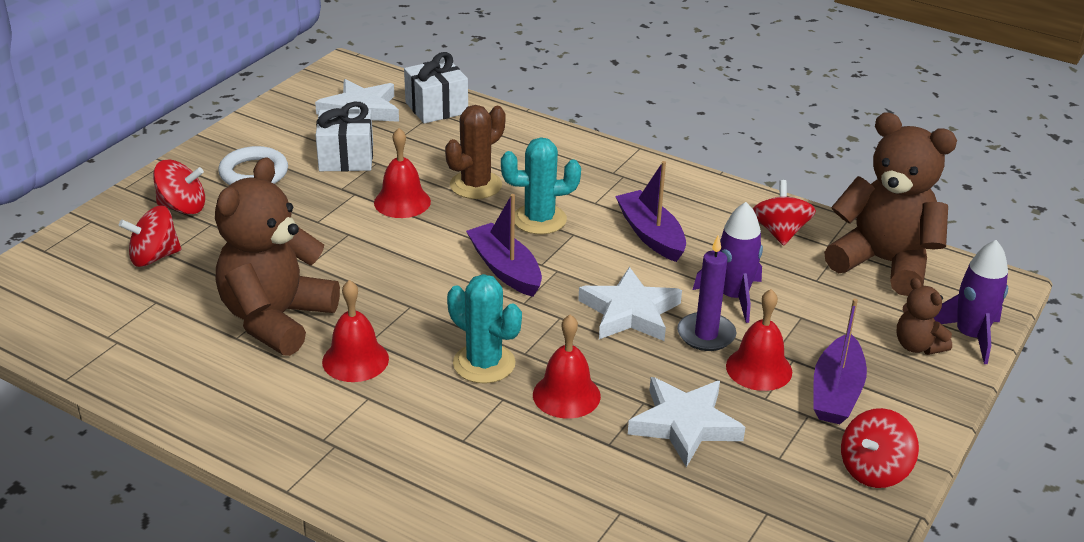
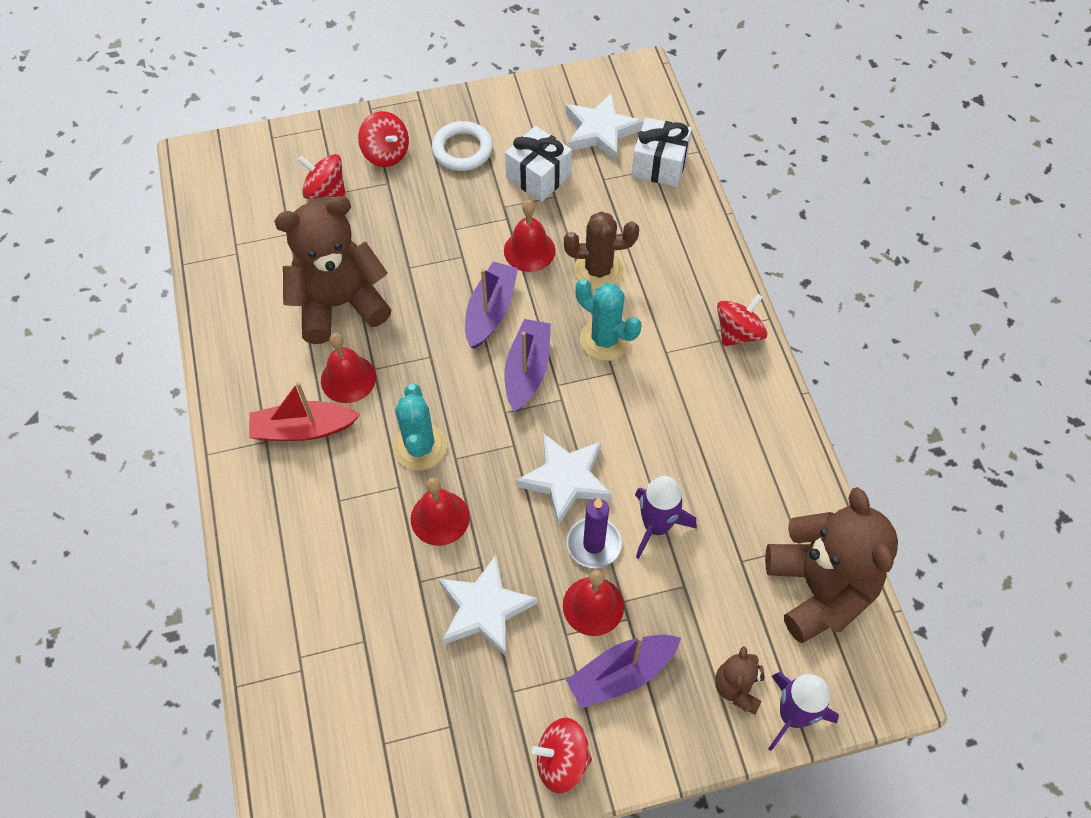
camera: 45 degrees right, 25 degrees up
(360, 415) = (303, 429): none -> red boat
(651, 235) = (669, 417): purple boat -> purple boat (490, 311)
(780, 232) = (773, 492): red spinning top -> red spinning top (738, 333)

